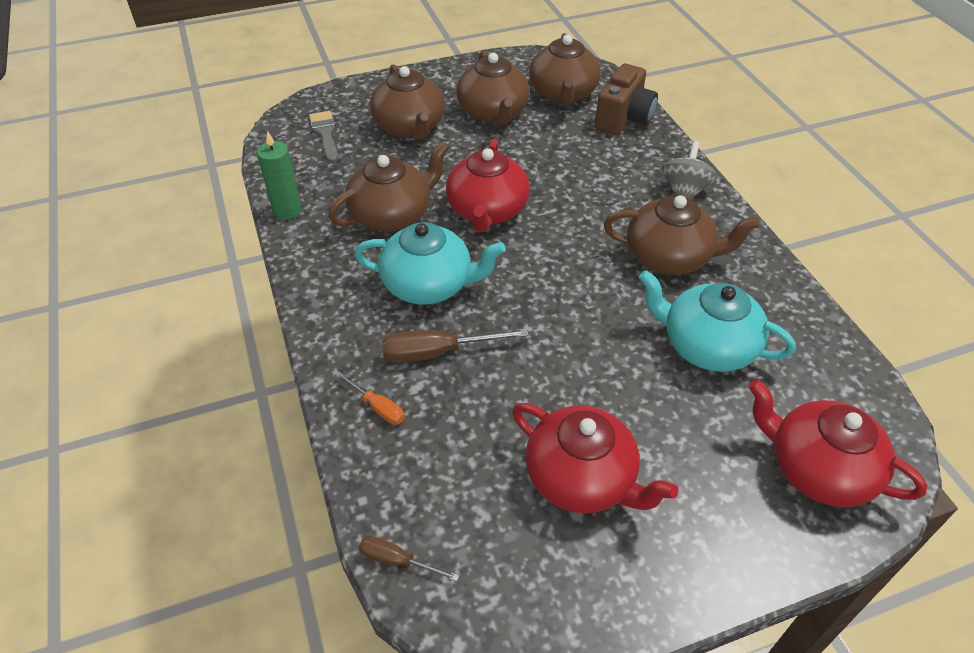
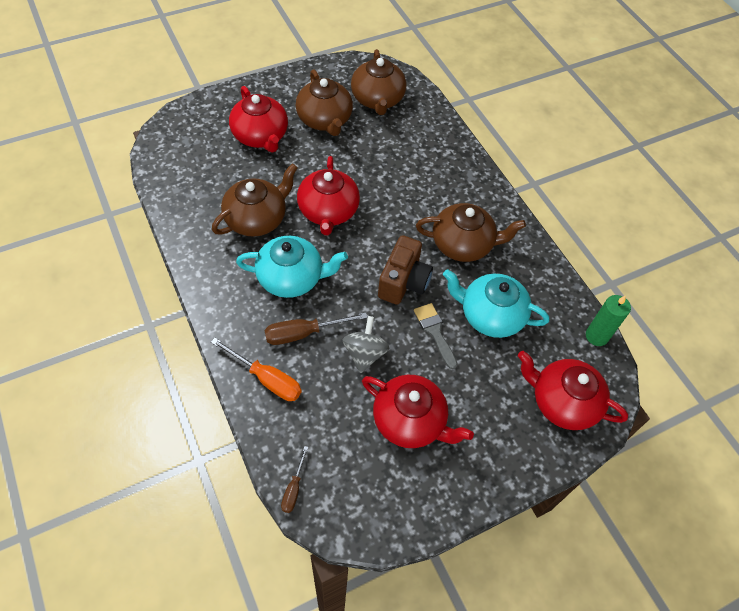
camera: 10 degrees left, 10 degrees up
(287, 210) = (176, 219): green candle -> green candle (596, 336)
(325, 134) = (194, 146): grey brush -> grey brush (434, 332)
(377, 407) = (266, 379): orange screwdriver -> orange screwdriver, size x1.71
(397, 561) = (294, 488): brown screwdriver -> brown screwdriver turned 90 degrees counterclockwise
(409, 127) = (261, 136): brown teapot -> red teapot
(624, 119) = (425, 122): brown camera -> brown camera (403, 282)
(684, 191) = (472, 186): grey spinning top -> grey spinning top (365, 353)

